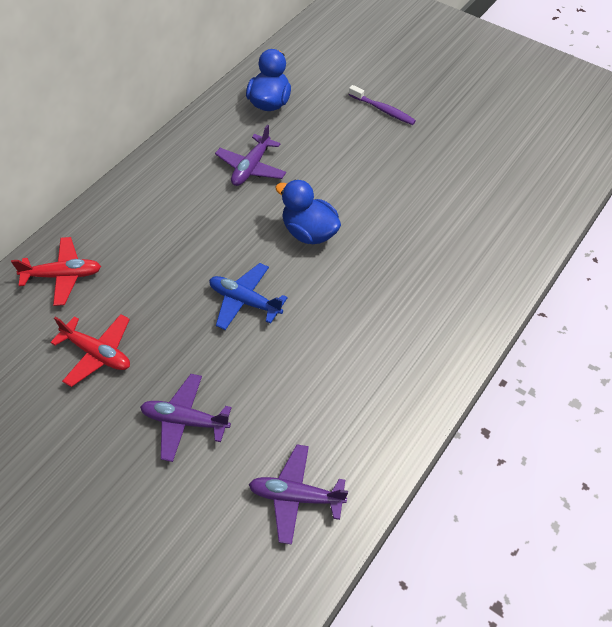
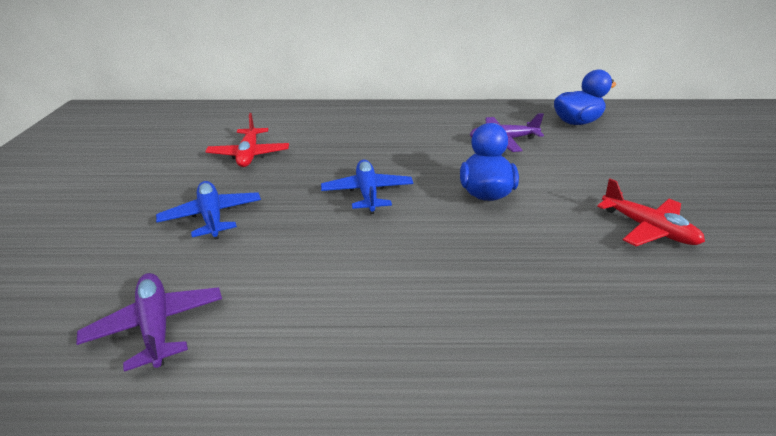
camera: 55 degrees right, 20 degrees down
(63, 275) = (305, 118): red plane -> red plane (647, 228)
(185, 421) = (212, 216): purple plane -> blue plane
(383, 110) = (685, 171): purple toothbrush -> none

